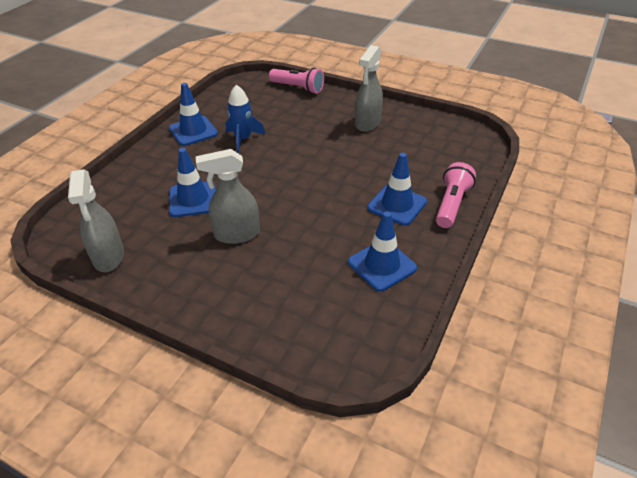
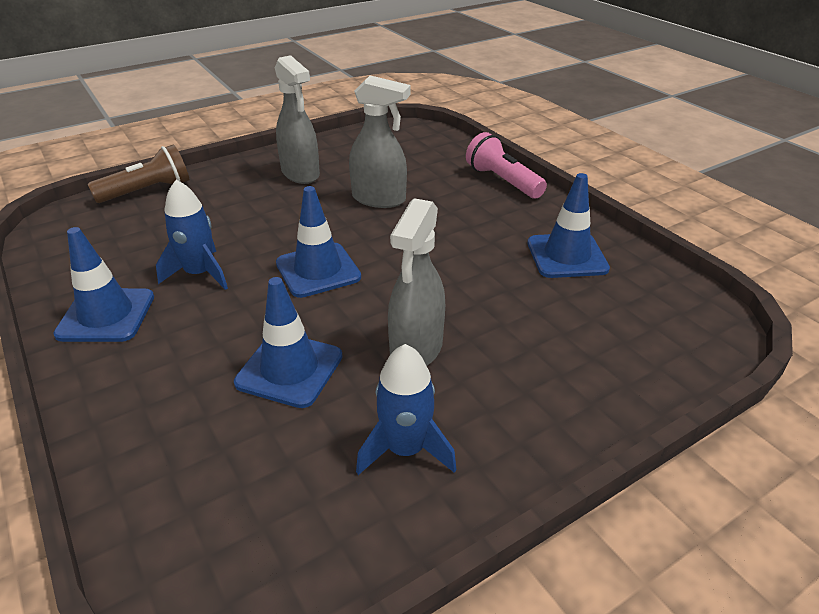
camera: 60 degrees left, 5 degrees down
(109, 257) = (342, 524): grey spray bottle -> grey spray bottle (379, 199)
(162, 259) = (405, 449): none -> blue rocket
(298, 88) = (147, 191): pink flashlight -> brown flashlight
(397, 205) = (473, 210): blue traffic cone -> blue traffic cone (318, 270)

